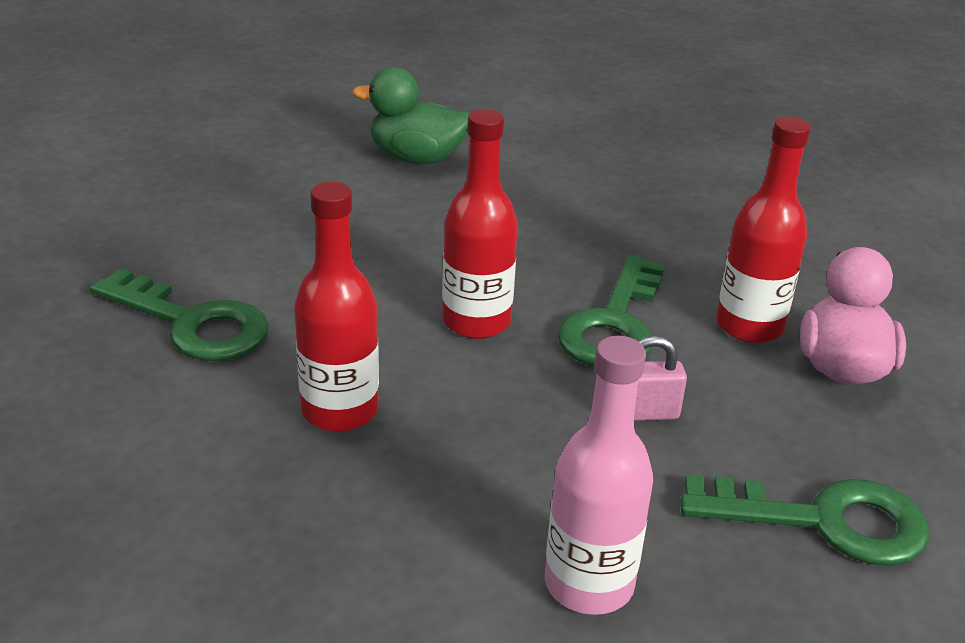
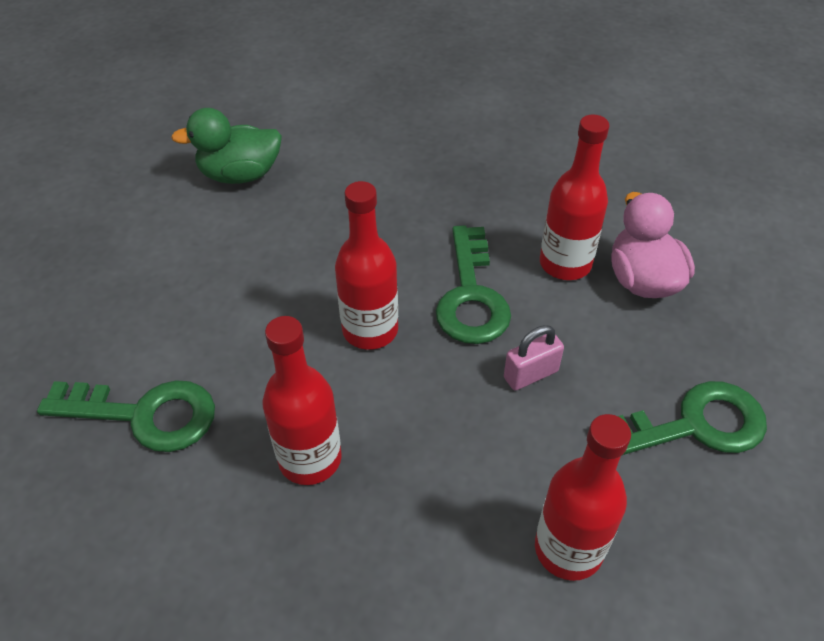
camera: 20 degrees left, 15 degrees up
(589, 584) = (568, 549): pink bottle -> red bottle

